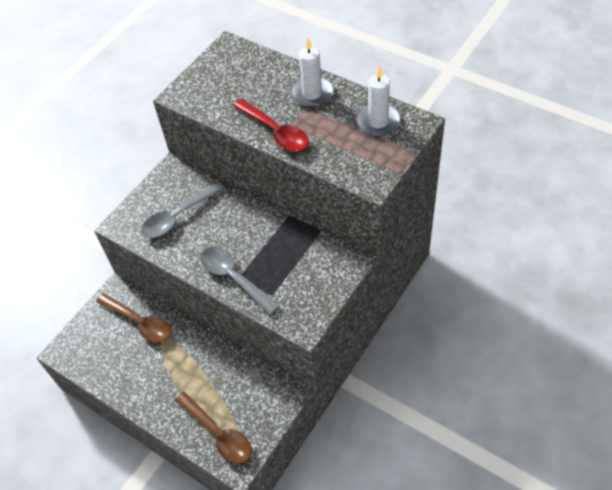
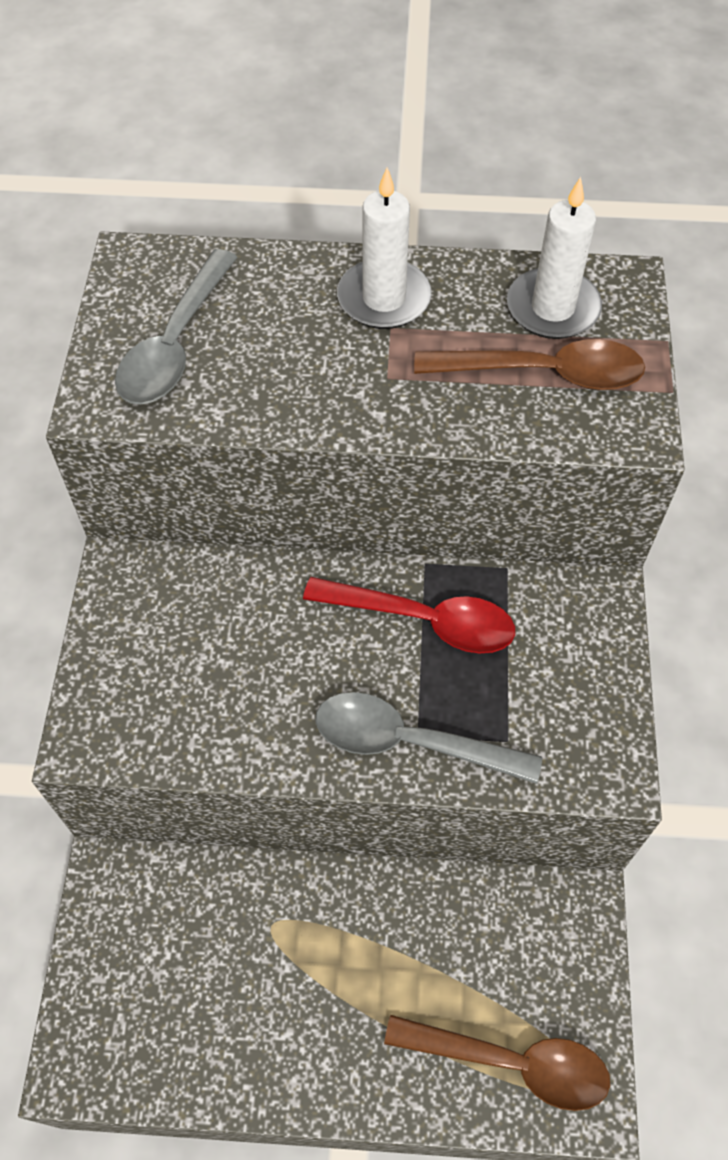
camera: 35 degrees left, 5 degrees up
(139, 322) = (199, 916): brown spoon -> brown spoon (542, 373)
(178, 216) = (203, 664): grey spoon -> grey spoon (175, 344)
(275, 131) = (367, 402): red spoon -> red spoon (422, 620)

